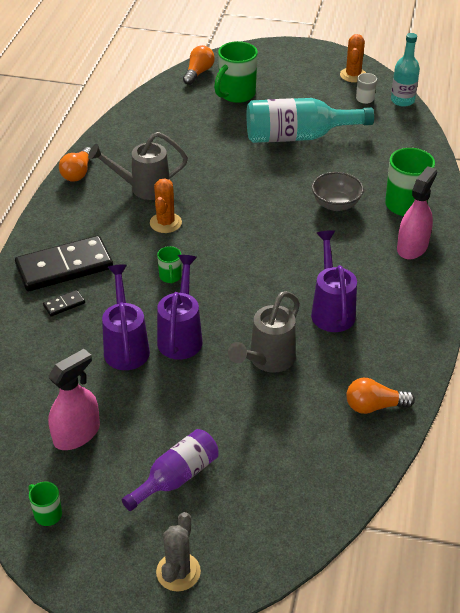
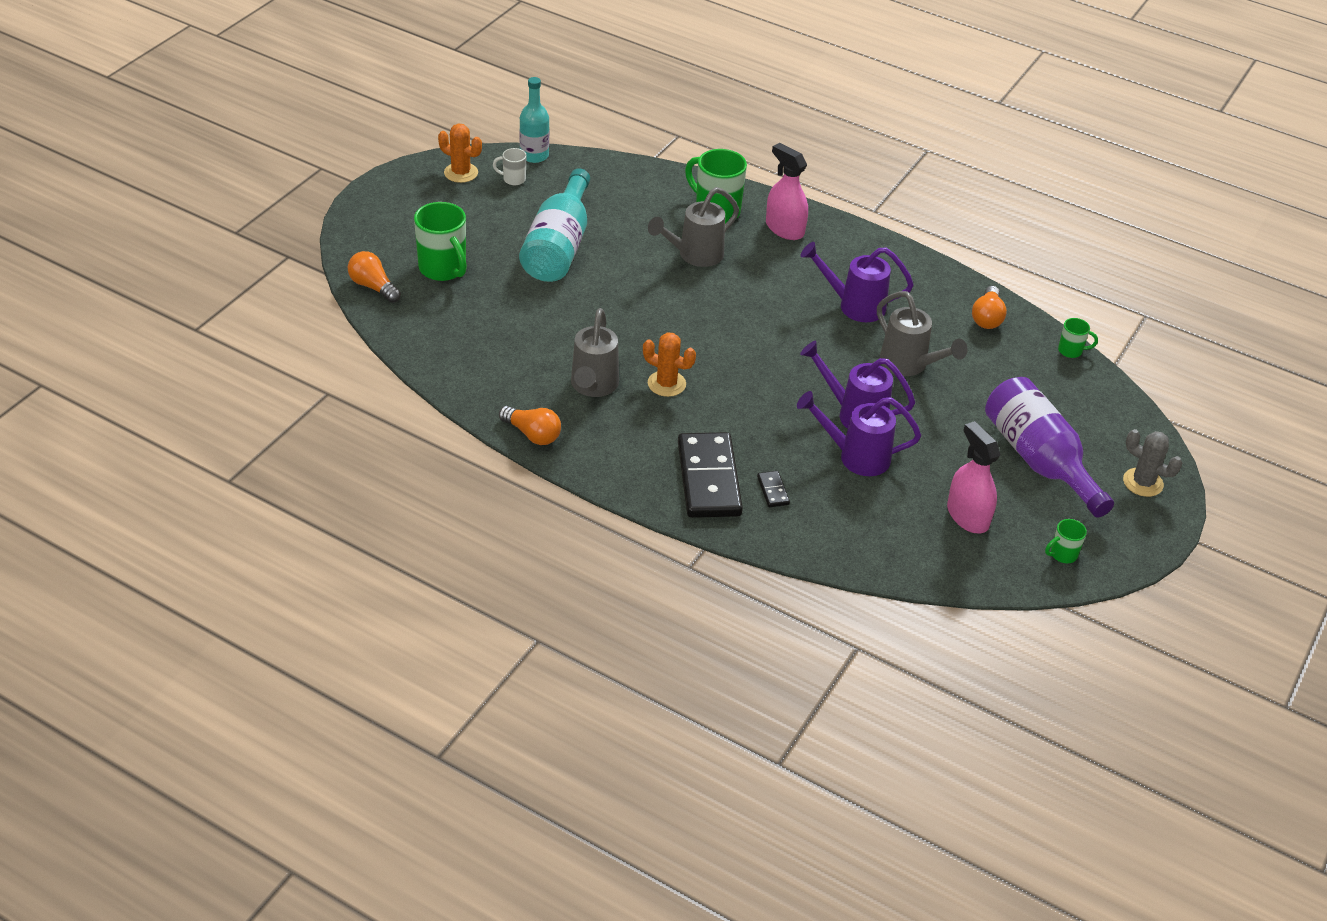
camera: 75 degrees left, 0 degrees up
(170, 277) = (760, 401): green mug -> green mug (1071, 351)
(176, 477) = (1039, 460): purple bottle -> purple bottle, size x1.62
(336, 204) = (694, 256): grey bowl -> grey watering can

